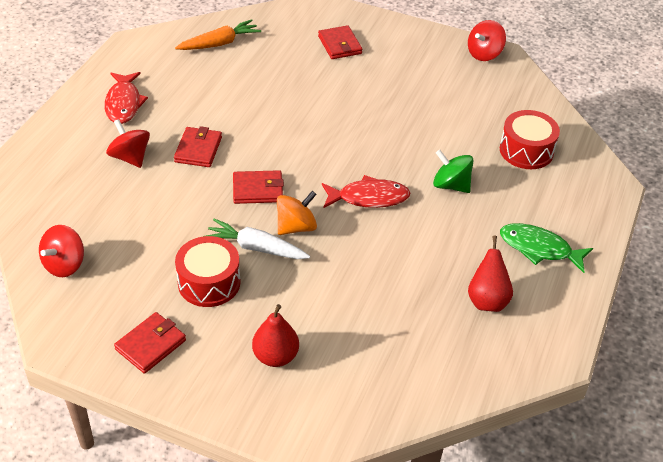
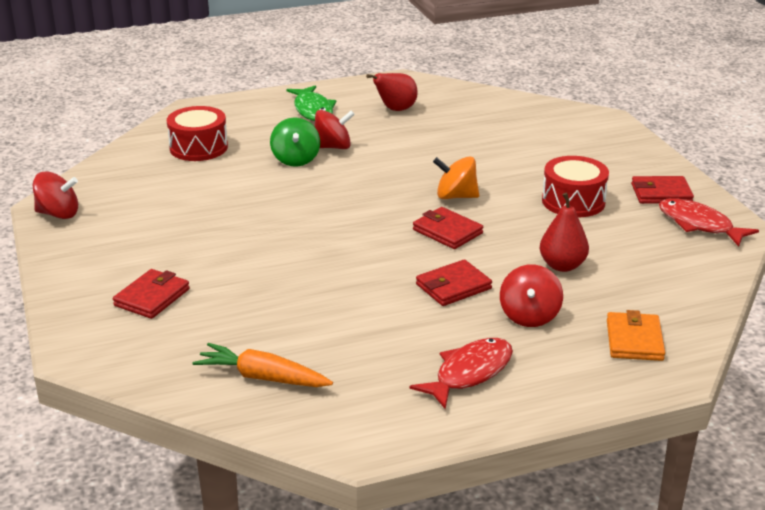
camera: 130 degrees left, 15 degrees down
(51, 179) = (634, 340): none -> orange wallet
(65, 264) = (686, 268): red spinning top -> red spinning top (333, 147)
(256, 248) = (507, 201): white carrot -> none
(275, 356) = (576, 151): red pear -> red pear (562, 265)
(369, 197) = (369, 183): red fish -> red fish (699, 224)

